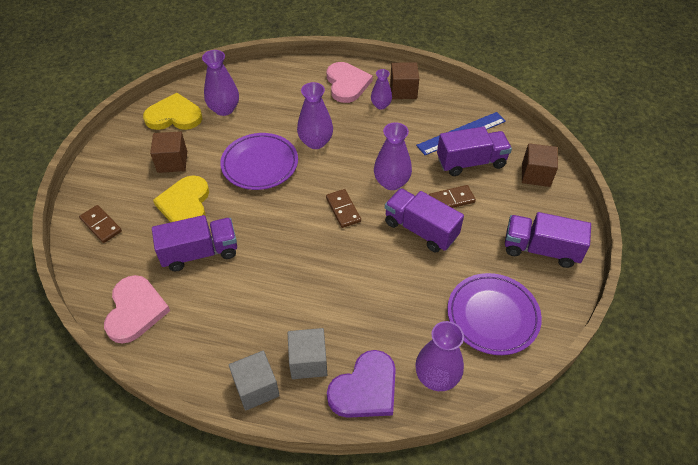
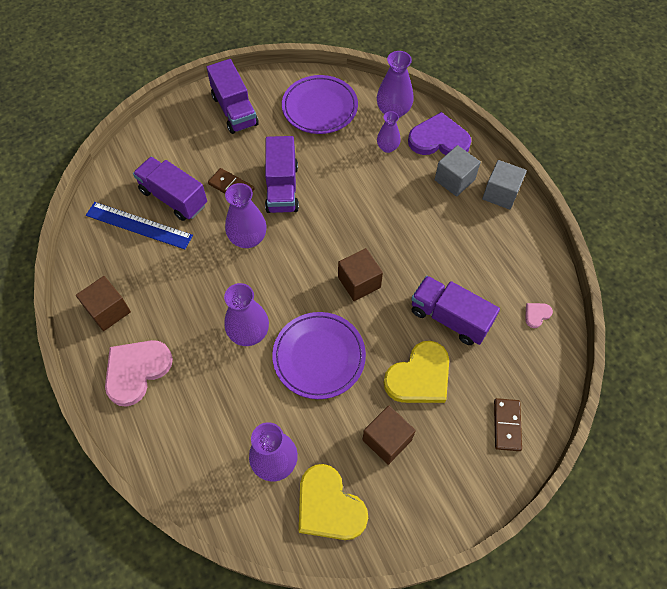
camera: 130 degrees left, 10 degrees up
(135, 310) = (536, 315): pink heart -> pink heart, size x0.43
(343, 210) = (310, 251): brown domino -> none
(381, 105) = (148, 315): purple vase -> purple vase (387, 147)
(536, 175) = (152, 149): brown cube -> brown cube (359, 282)

